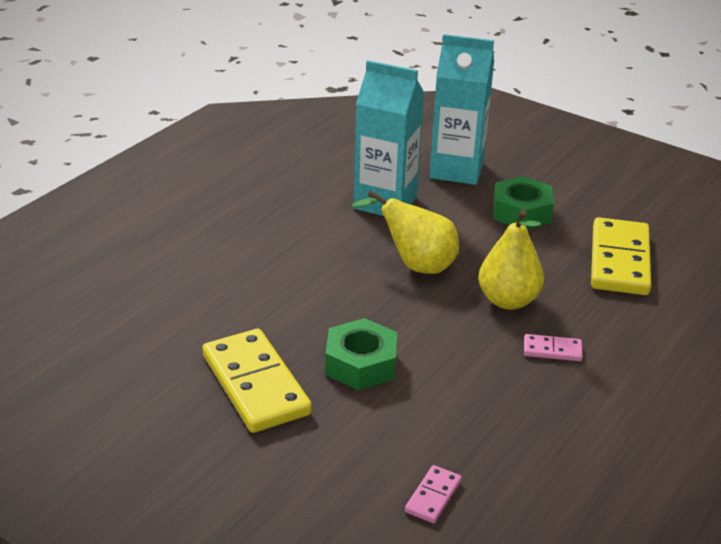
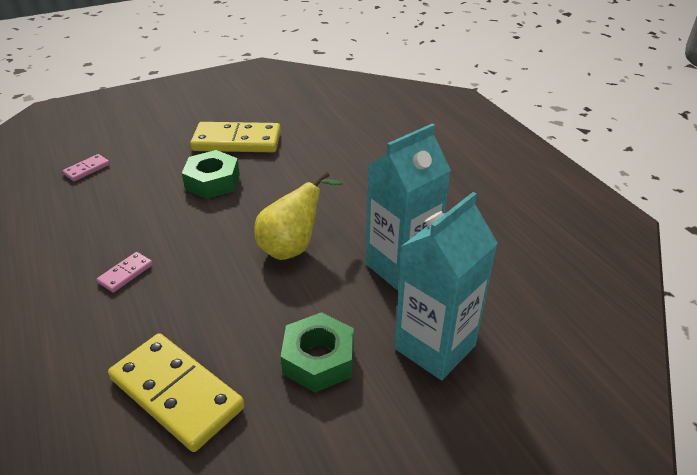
camera: 120 degrees right, 5 degrees up
(433, 496) = (87, 169): pink domino -> pink domino turned 75 degrees clockwise
(508, 300) = (202, 278): yellow pear -> none

